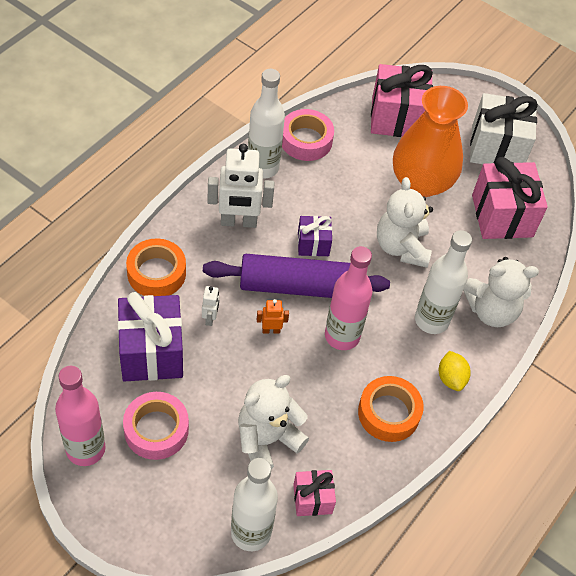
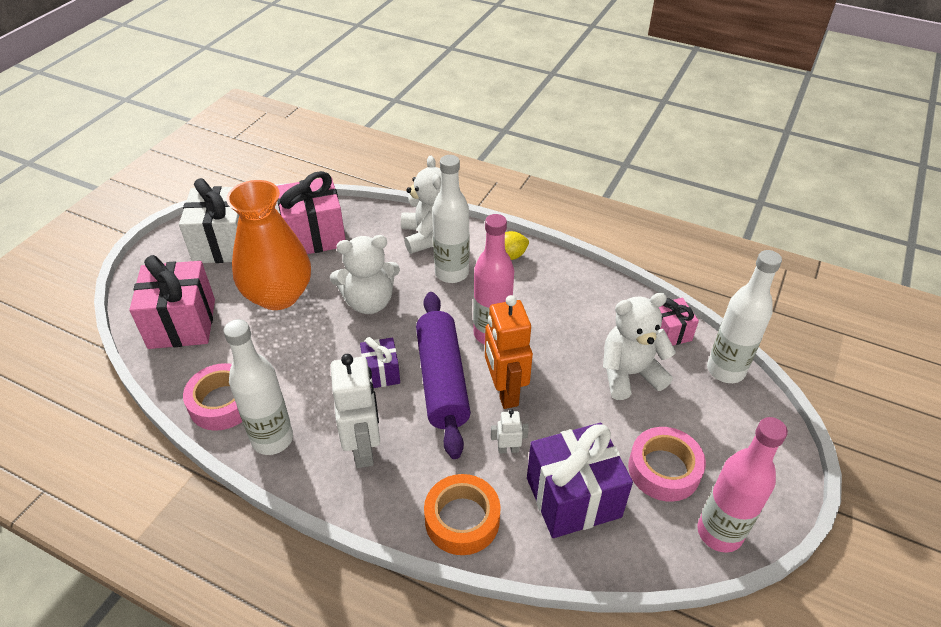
camera: 95 degrees left, 10 degrees down
(267, 440) = (629, 374): white teddy bear -> white teddy bear turned 120 degrees clockwise
(271, 330) = (504, 391): orange robot -> orange robot, size x2.17
(388, 413) = (561, 292): orange tape -> none

